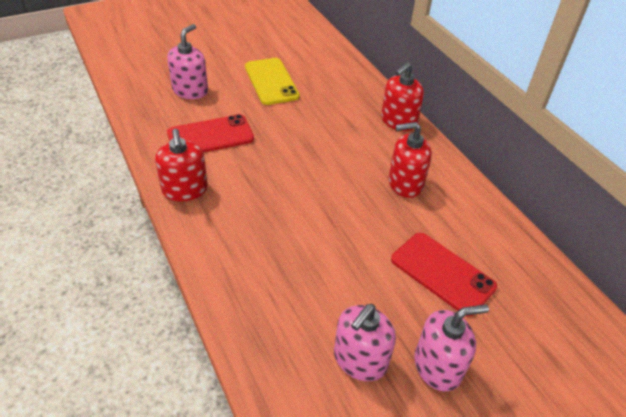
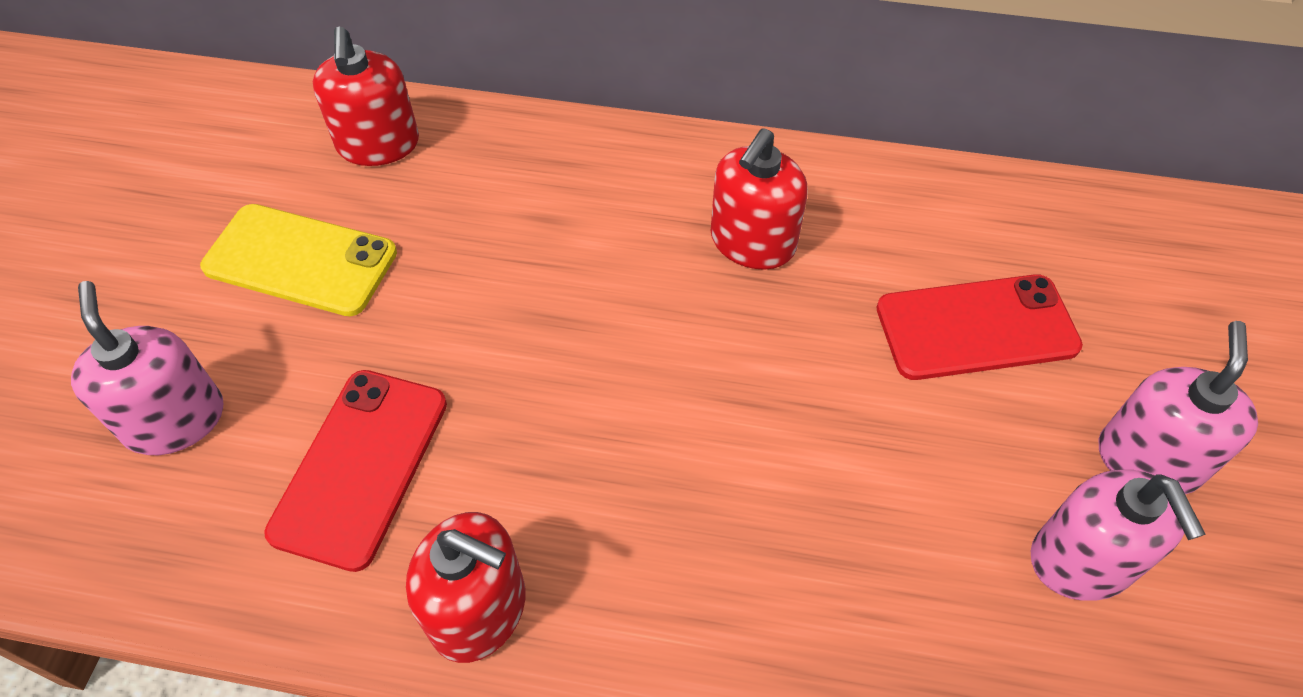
camera: 50 degrees left, 10 degrees up
(398, 121) = (598, 149): red soap dispenser -> red soap dispenser (378, 144)

